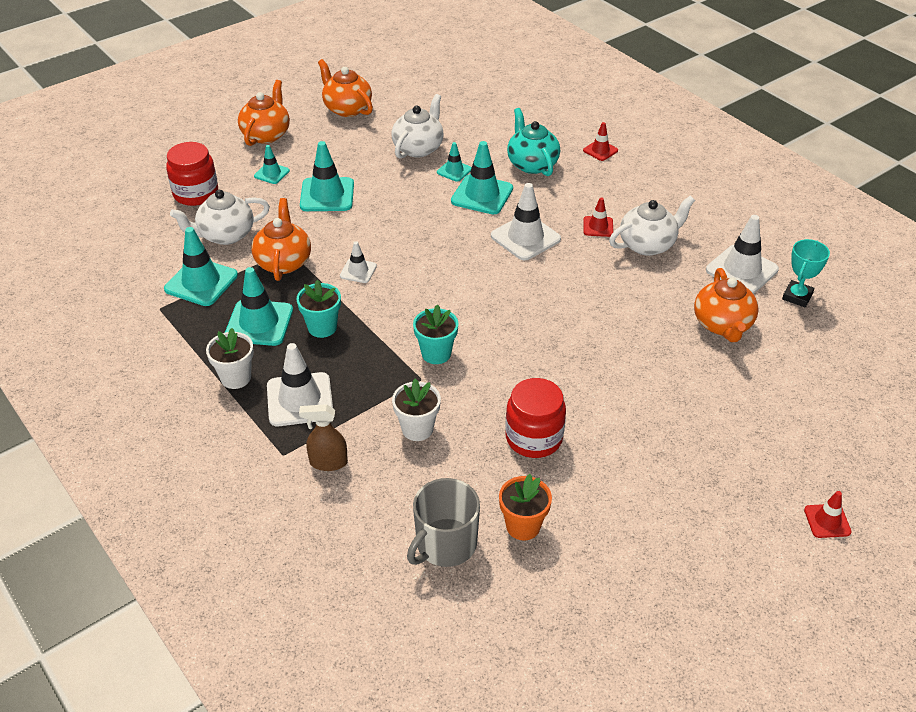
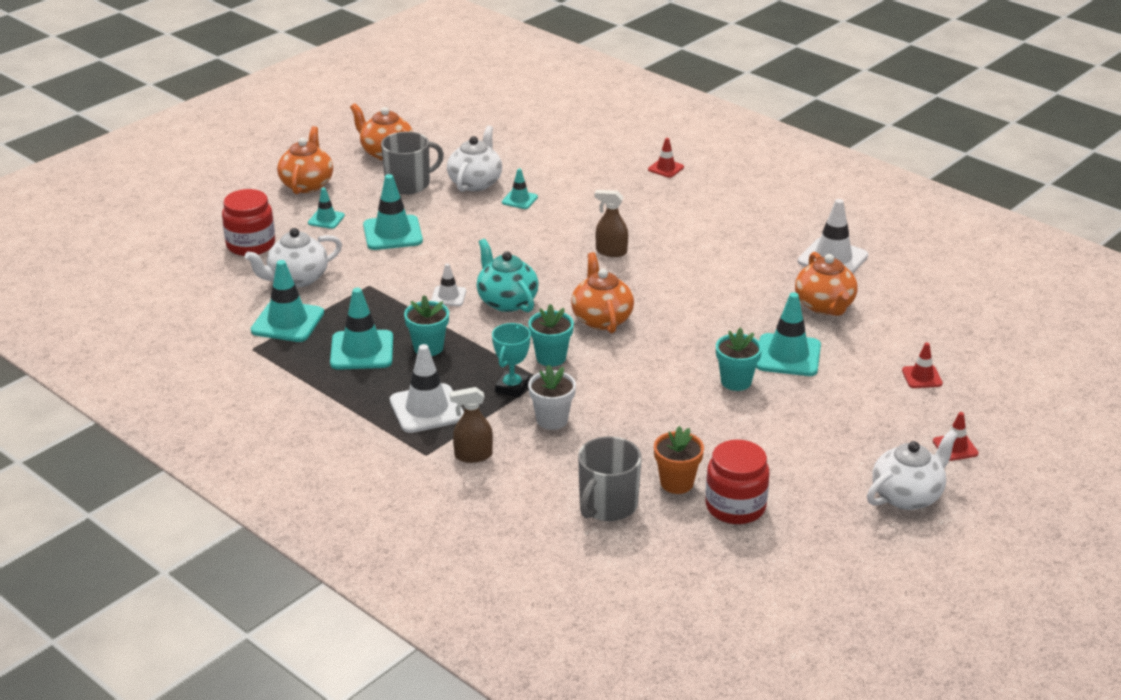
camera: 10 degrees left, 10 degrees down
(236, 378) = (355, 398): white flower pot -> none
(283, 262) = (368, 296): orange teapot -> orange teapot (601, 319)
(357, 143) = (409, 184): none -> grey mug
(482, 195) = (555, 218): turquoise traffic cone -> turquoise traffic cone (788, 355)
(525, 237) = (611, 252): white traffic cone -> brown spray bottle
(532, 164) = (599, 187): turquoise teapot -> turquoise teapot (507, 301)
(534, 438) = (667, 415): red jar -> red jar (735, 506)
(598, 227) = (681, 235): red traffic cone -> red traffic cone (922, 377)
(613, 406) = (736, 381): none -> turquoise flower pot
(648, 245) = (735, 246): white teapot -> white teapot (907, 496)
(797, 296) = (891, 275): turquoise trophy -> turquoise trophy (512, 387)

